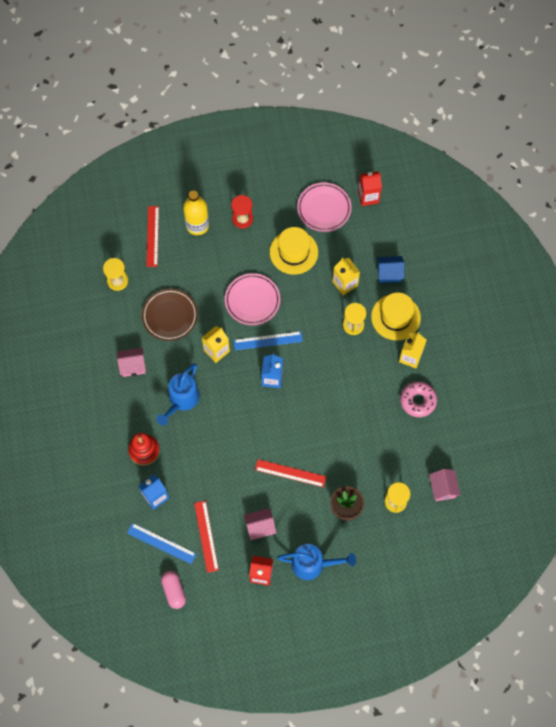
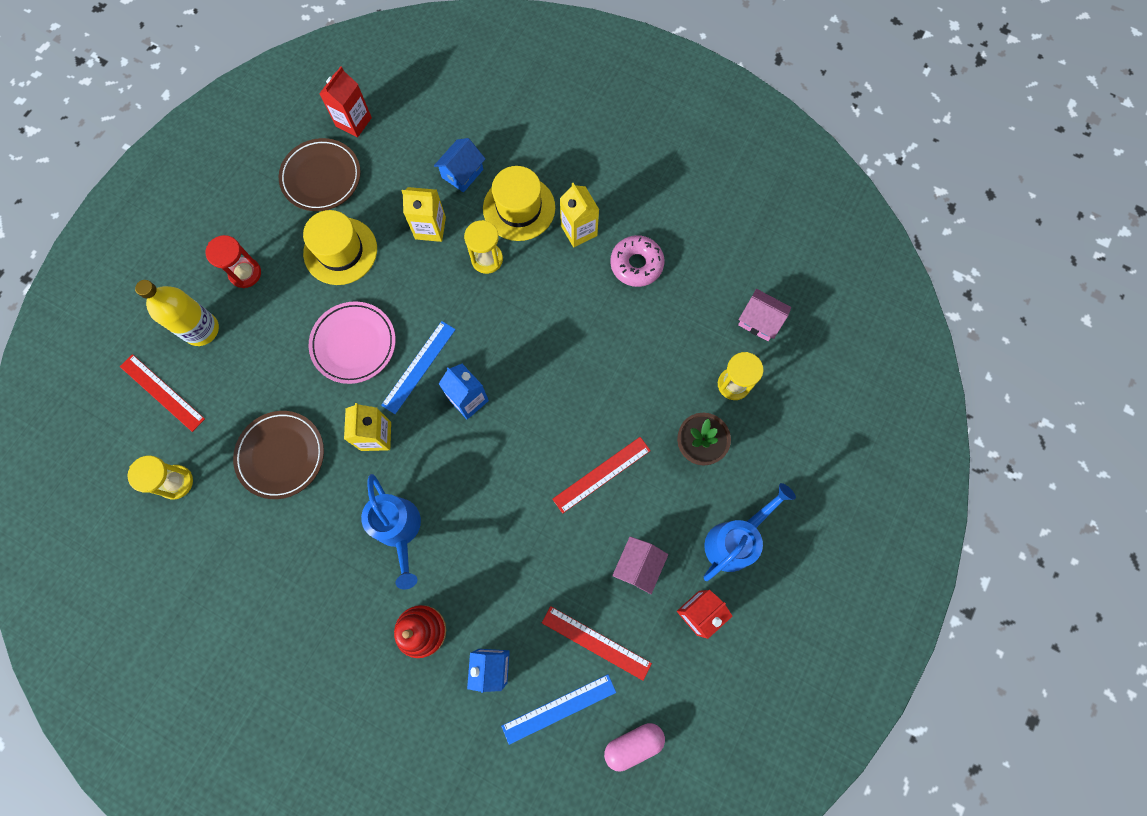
camera: 50 degrees left, 5 degrees up
(133, 366) = (301, 554): pink house -> none
(174, 591) = (633, 744): pink capsule -> pink capsule turned 45 degrees counterclockwise
(324, 208) = (321, 177): pink plate -> brown plate

